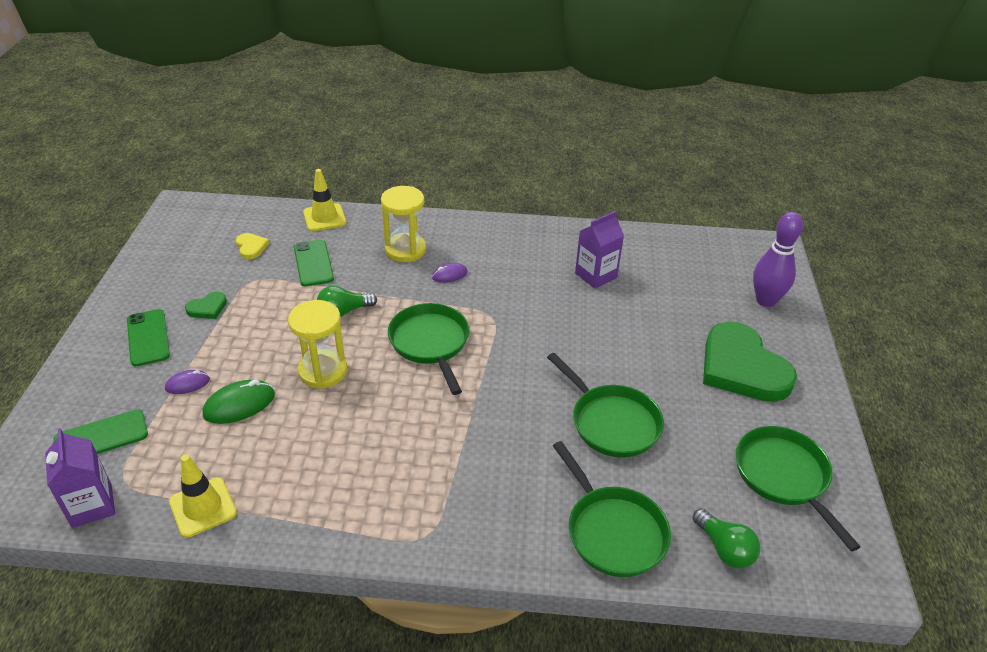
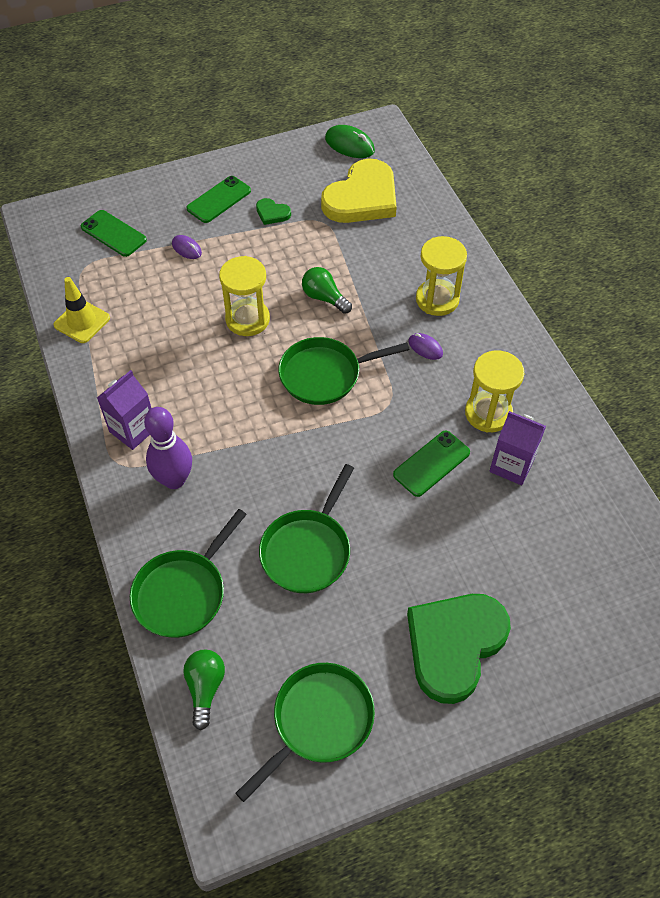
camera: 65 degrees right, 15 degrees up
(92, 505) = (56, 264): purple carton -> purple carton (133, 430)
(239, 405) = (183, 289): green mouse -> green mouse (349, 145)
(251, 247) = (362, 197): yellow heart -> yellow heart, size x2.39
(313, 263) = (371, 247): green phone -> green phone (431, 463)
(324, 218) = (439, 222): yellow traffic cone -> none
(430, 343) = (325, 374): green pan -> green pan turned 150 degrees counterclockwise
(539, 268) = (488, 413): none -> yellow hourglass
(724, 549) = (205, 688): green light bulb -> green light bulb turned 150 degrees clockwise
(765, 300) = (586, 643): purple bowling pin -> purple bowling pin (174, 480)

